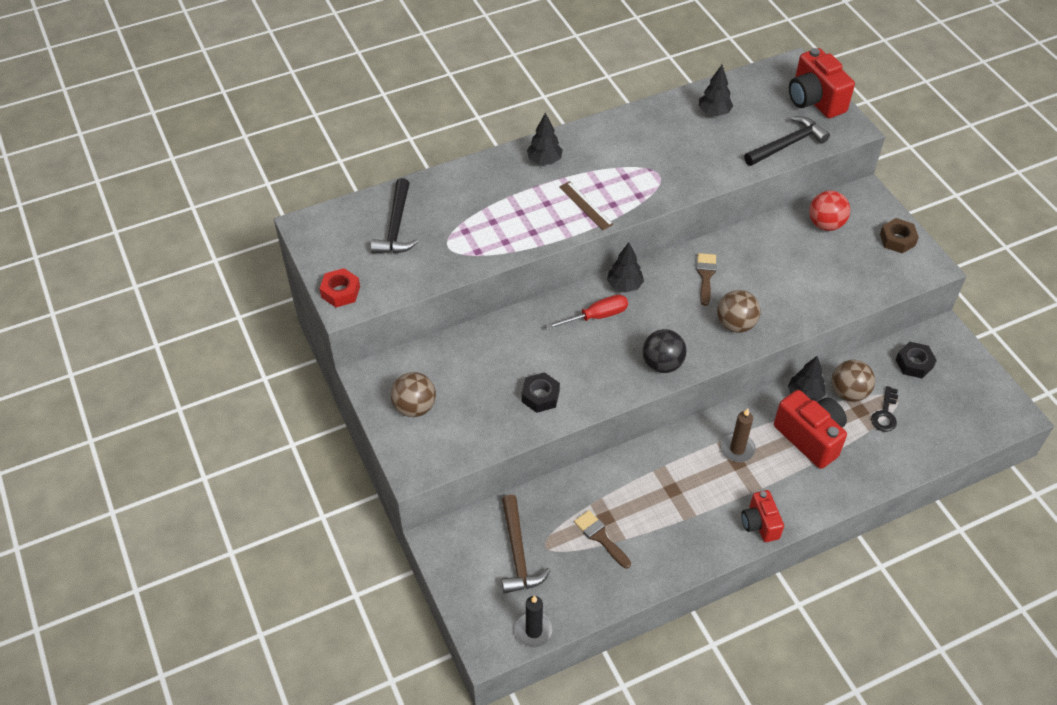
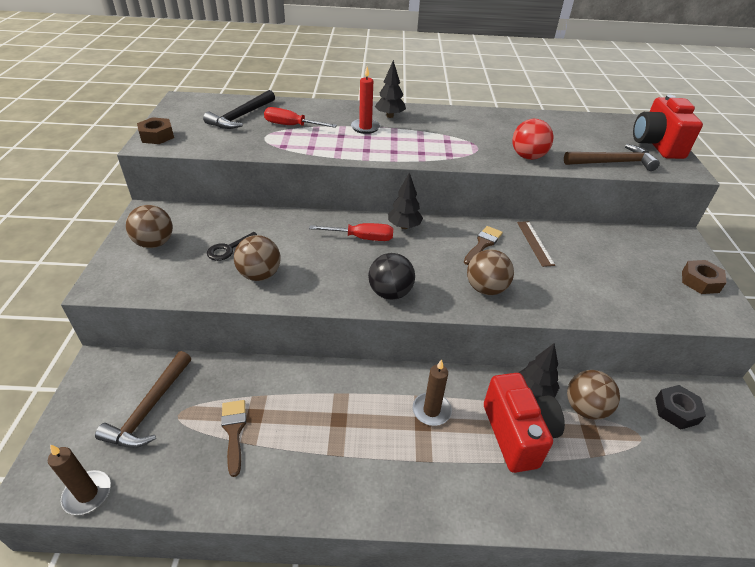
camera: 25 degrees right, 10 degrees down
(340, 292) = (157, 136): red nut -> brown nut
(459, 218) = (291, 126): none -> red screwdriver
(534, 190) = (365, 127): none -> red candle
(534, 631) = (87, 494): black candle -> brown candle
(540, 396) = (260, 275): black nut -> brown ball
(586, 205) = (398, 147): brown ruler -> brown ruler (535, 243)
(714, 112) = (556, 128): black tree -> none
(760, 524) = (405, 500): red camera -> none
(787, 144) = (613, 163): black hammer -> brown hammer
(825, 224) = (626, 246): red ball -> red ball (528, 157)
(885, 413) = (619, 447): black key -> black key (229, 249)

